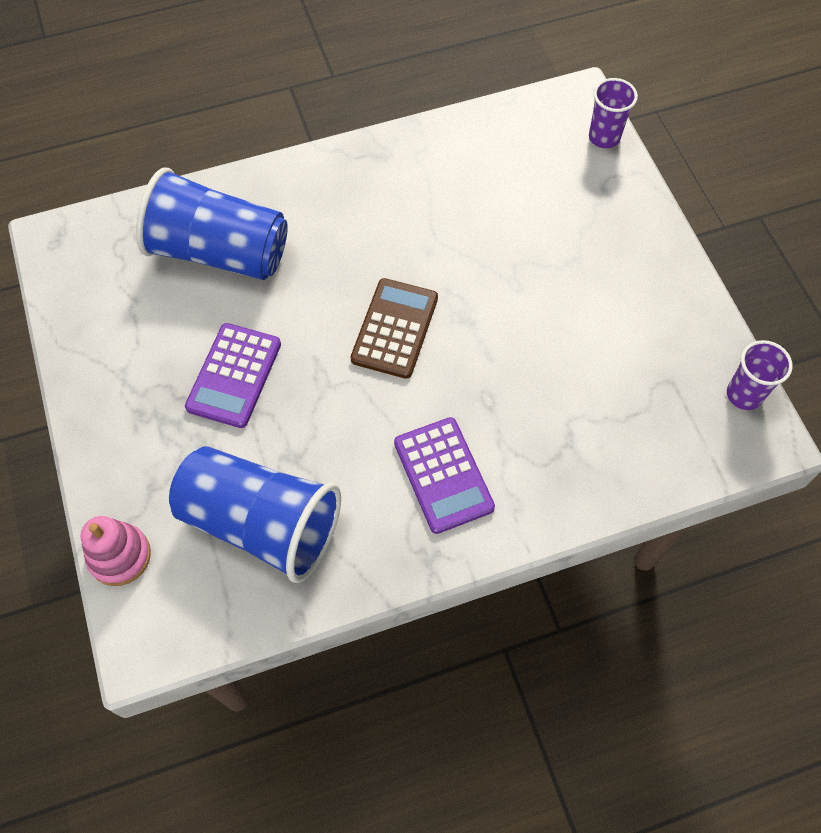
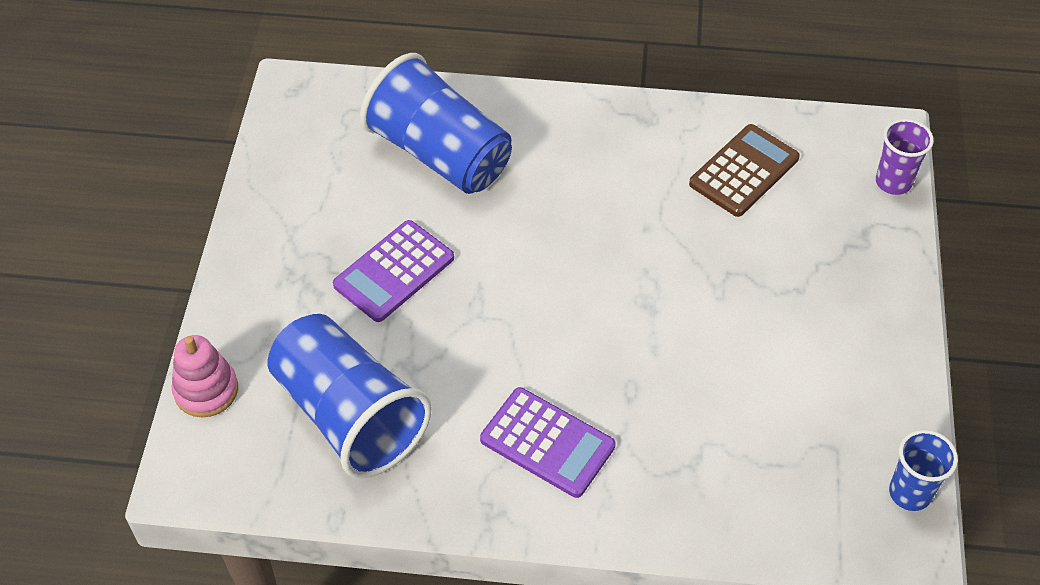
camera: 25 degrees right, 10 degrees down
(395, 329) = (572, 287): brown calculator -> brown calculator (744, 171)
(443, 475) = (547, 443): purple calculator -> purple calculator turned 60 degrees counterclockwise
(744, 395) = (909, 493): purple cup -> blue cup

